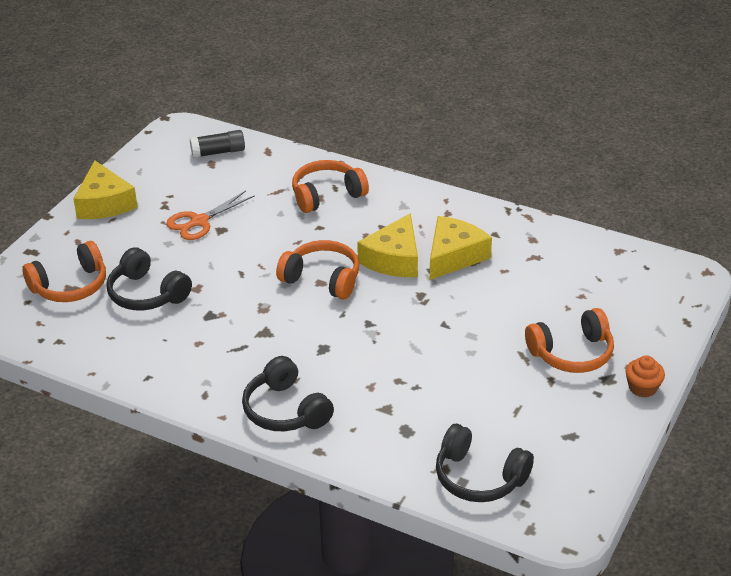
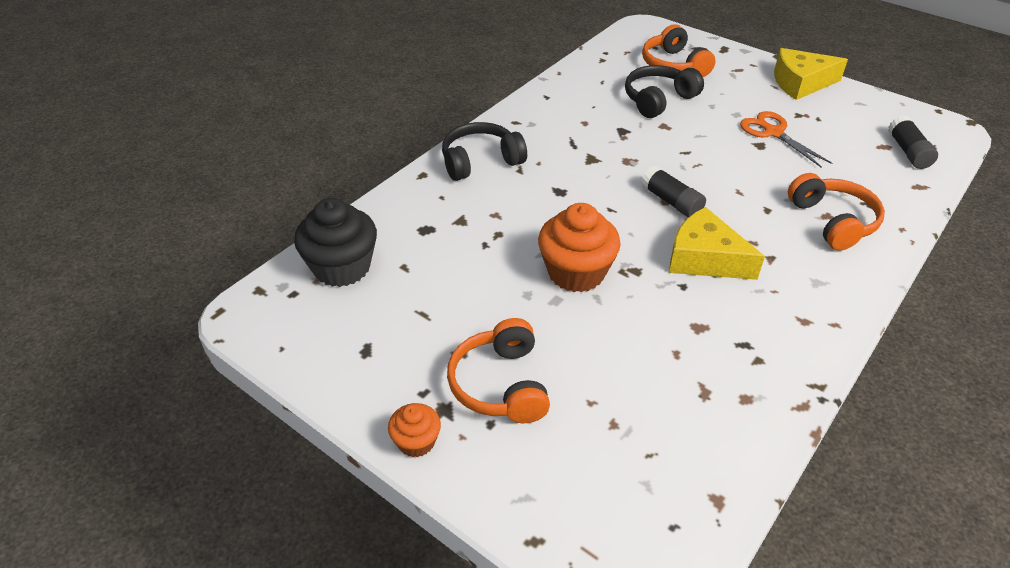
camera: 100 degrees right, 5 degrees up
(322, 279) = (671, 202): orange headphones -> black glue stick
(434, 327) = (576, 272): none -> orange cupcake
(454, 256) = (709, 311): yellow cheese -> none
(479, 477) = (342, 267): black headphones -> black cupcake

